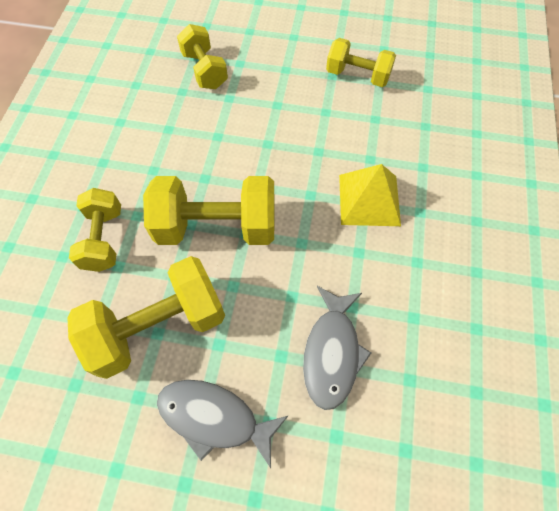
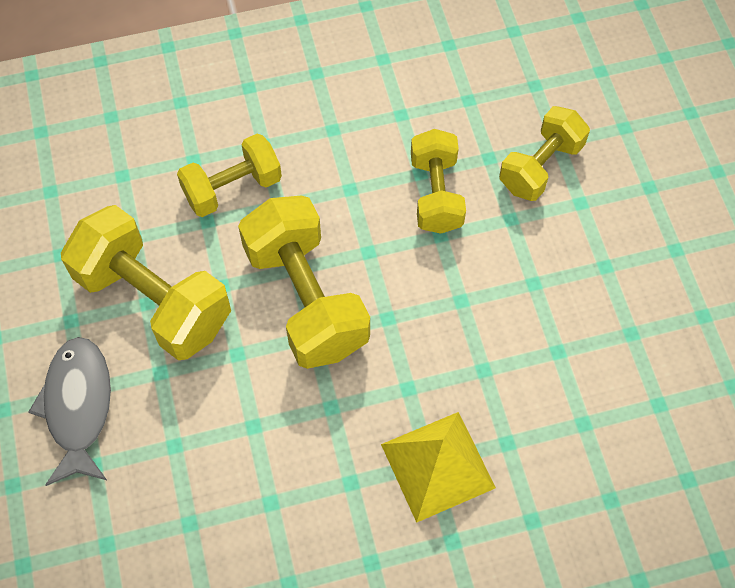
camera: 65 degrees right, 0 degrees up
(332, 352) = (201, 501): grey fish -> none
(357, 76) = (652, 368): yellow dumbbell -> yellow dumbbell (436, 194)

